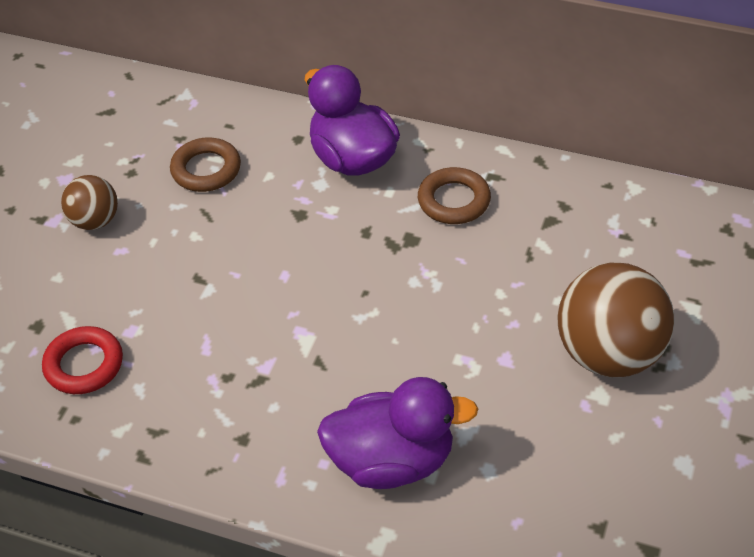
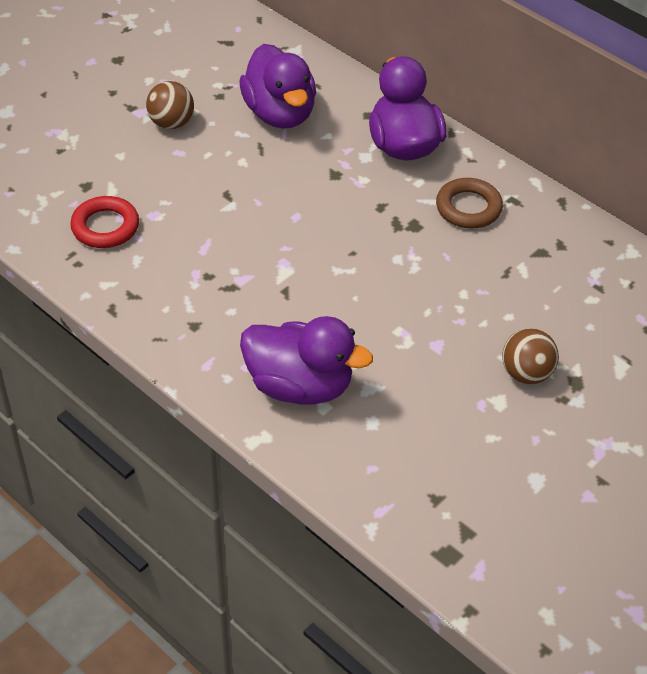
camera: 20 degrees right, 0 degrees up
(206, 169) = (280, 114): brown ring -> purple duck
(609, 354) = (526, 373): brown ball -> brown ball, size x0.54

